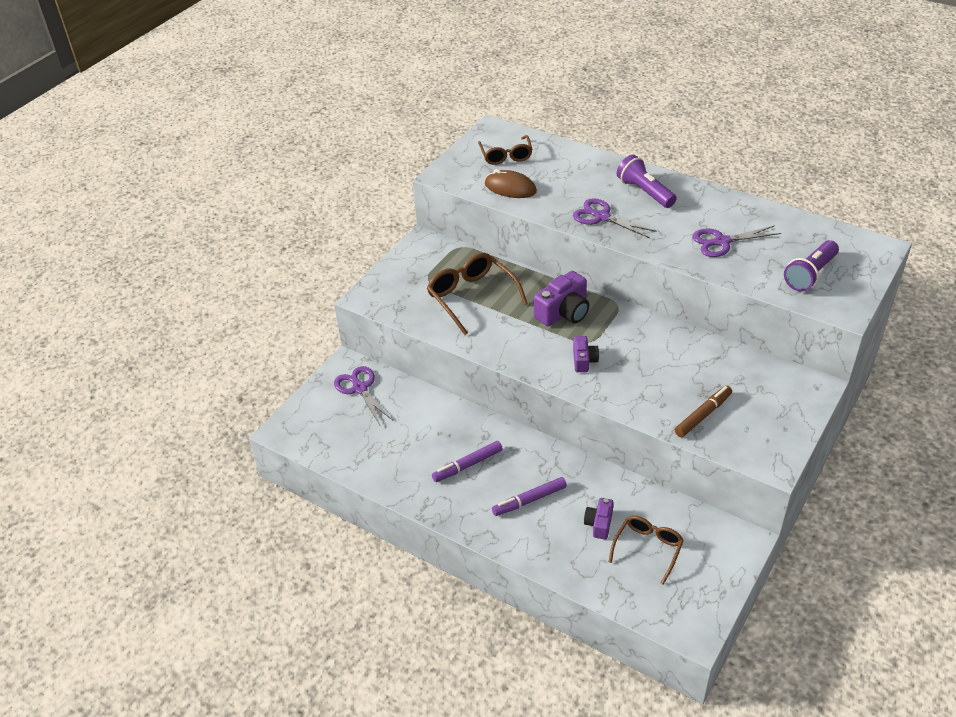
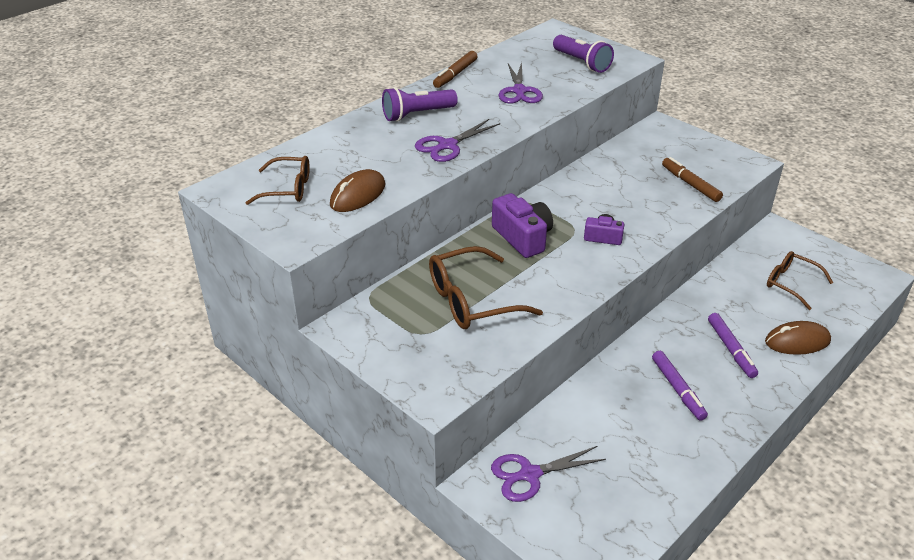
camera: 80 degrees left, 5 degrees down
(557, 551) = (797, 341): none -> brown mouse
(599, 524) = (761, 307): purple camera -> none
(732, 199) = (455, 74): none -> brown marker

